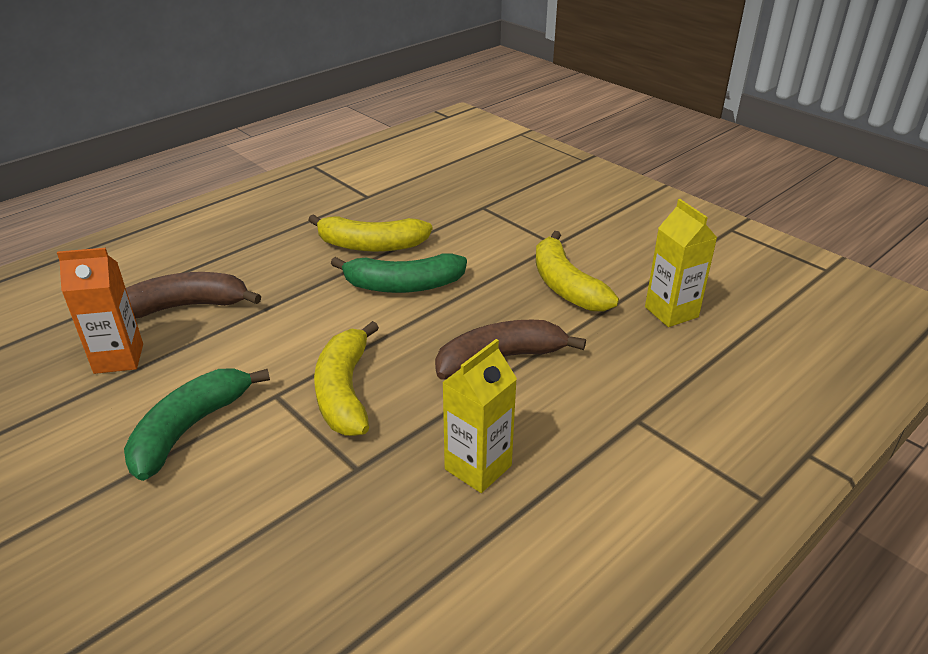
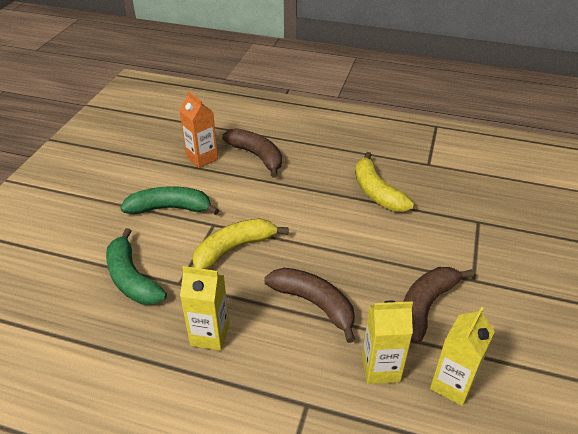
camera: 60 degrees right, 5 degrees up
(403, 285) = (349, 226): green banana -> green banana (132, 278)
(565, 285) = (425, 306): yellow banana -> brown banana
(624, 348) = (380, 368): none -> yellow carton

